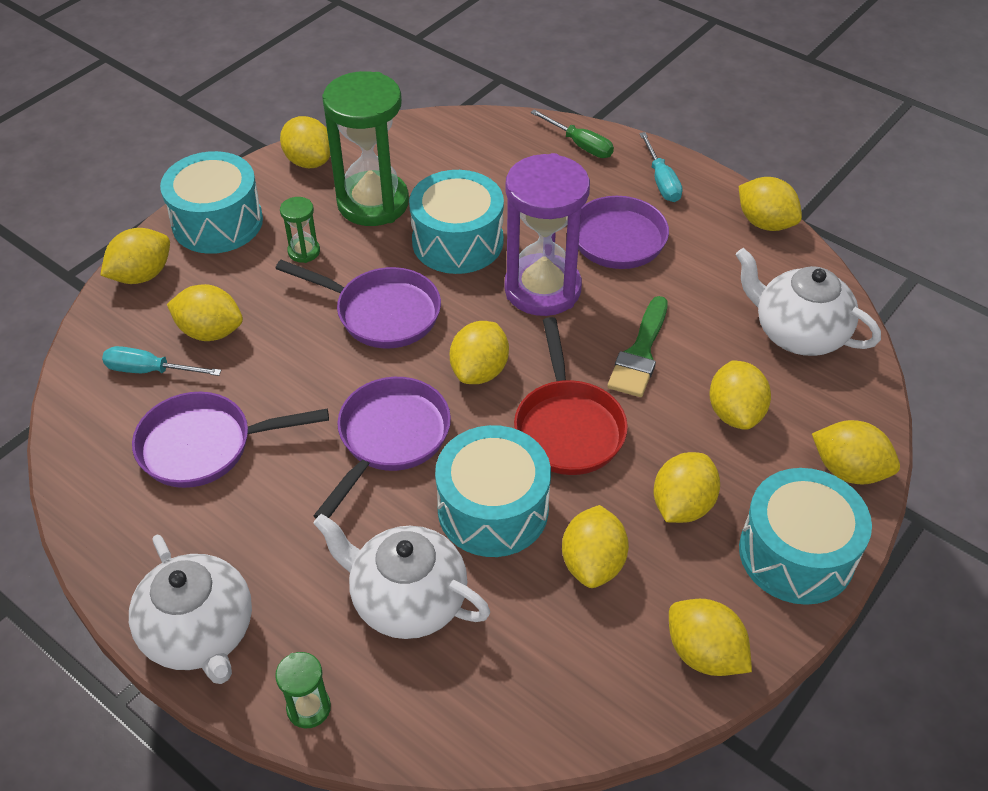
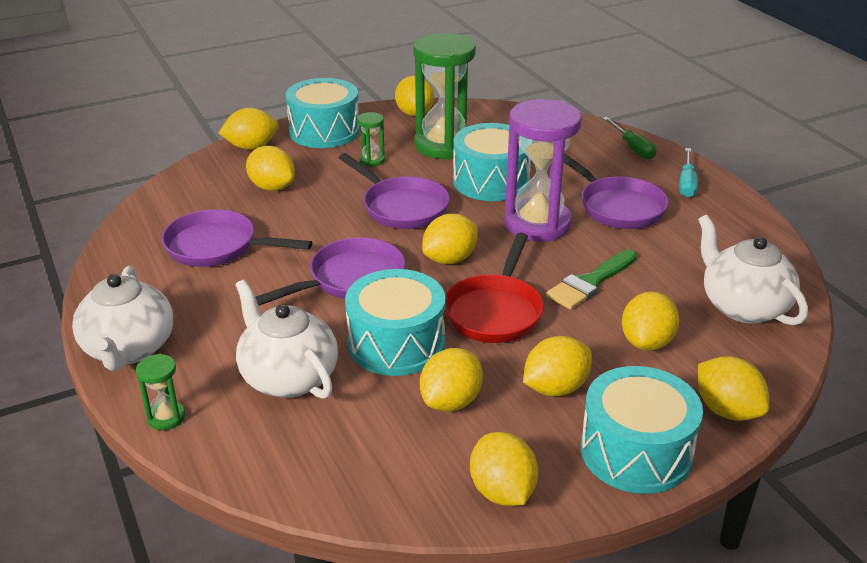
camera: 25 degrees right, 15 degrees down
(150, 370) = (215, 197): turquoise screwdriver -> none
(765, 223) = (762, 229): yellow lemon -> none

